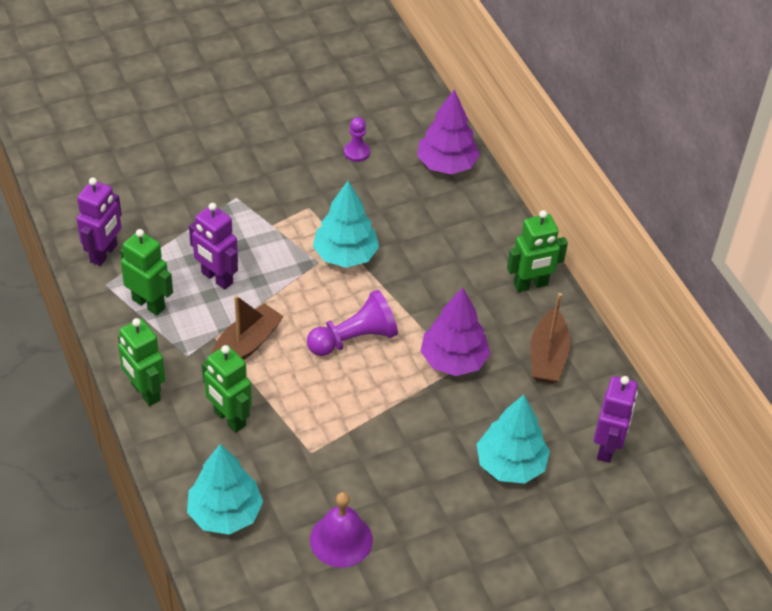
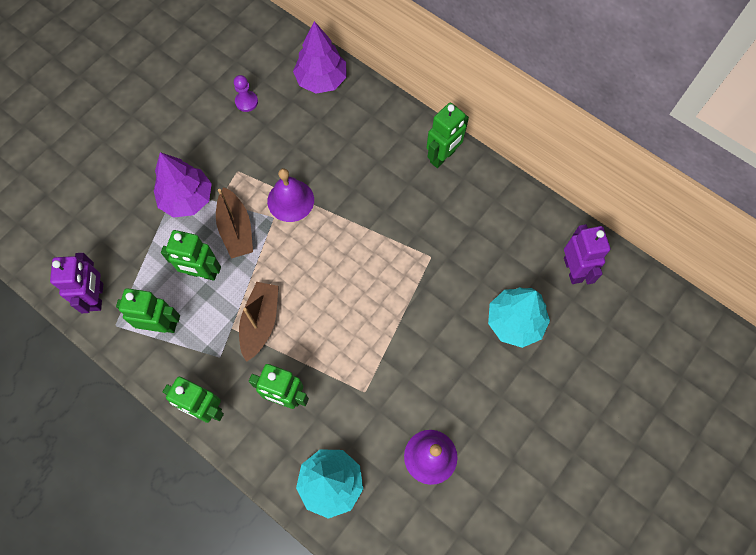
camera: 25 degrees left, 20 degrees up
(217, 278) = (202, 273): purple robot -> green robot
(345, 255) = (290, 200): turquoise tree -> purple bell
(354, 339) = (340, 273): purple pawn -> none
(453, 360) = (424, 252): purple tree -> purple tree (187, 198)
(548, 356) = (489, 213): brown boat -> brown boat (236, 229)

